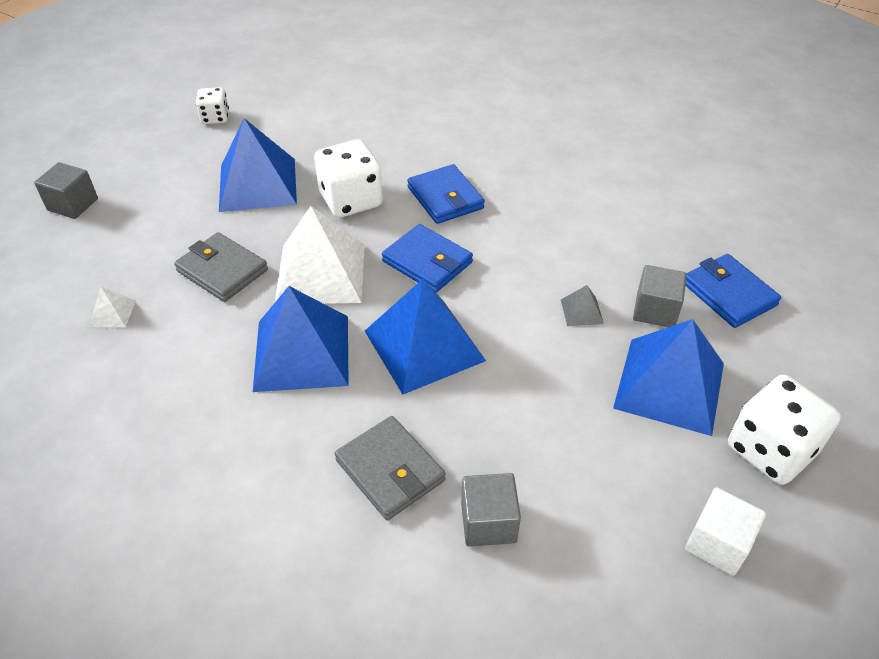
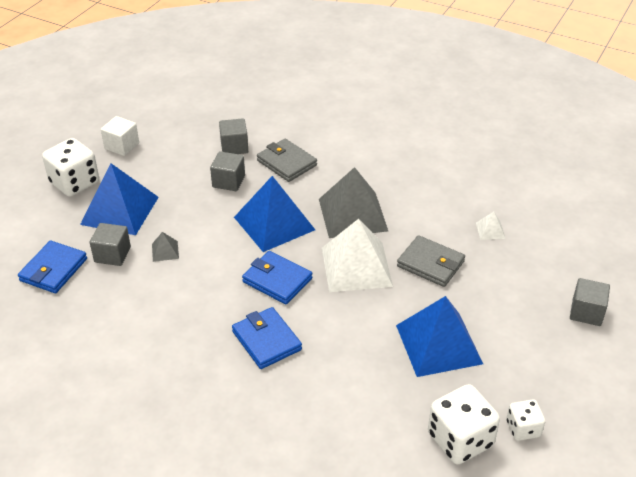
camera: 175 degrees right, 5 degrees down
(302, 352) = (352, 214): blue pyramid -> grey pyramid
(351, 200) = (350, 332): white dice -> white dice (460, 440)
(496, 433) = (228, 181): none -> grey cube
(729, 294) = (53, 270): blue wallet -> blue wallet turned 60 degrees clockwise

